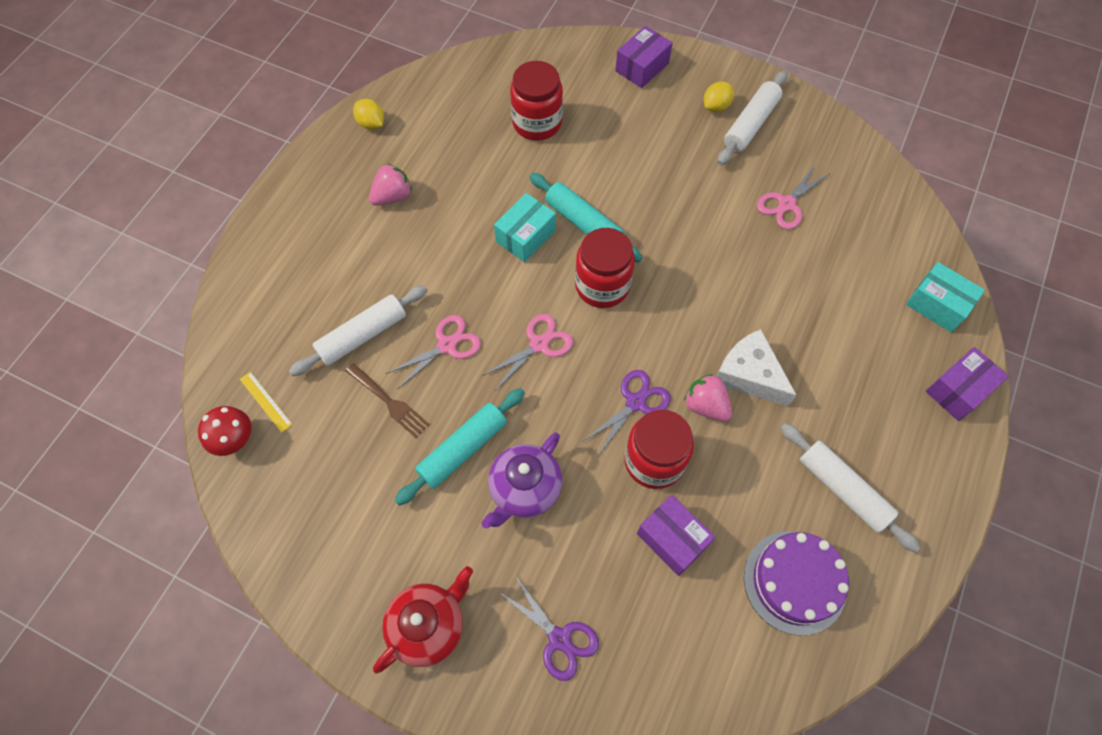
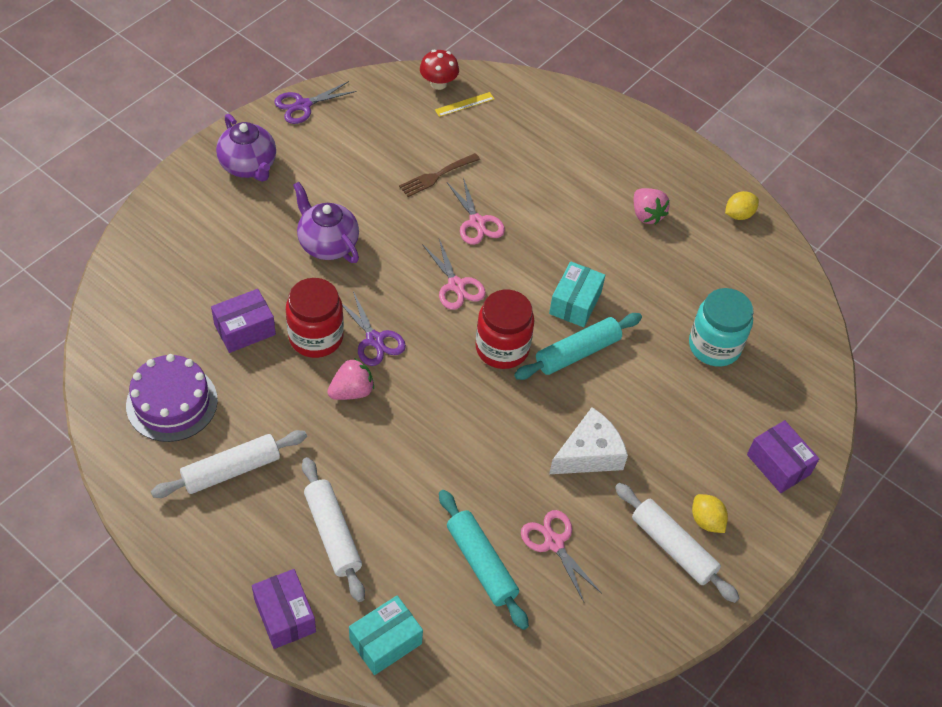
camera: 100 degrees right, 10 degrees down
(362, 335) = (504, 170): white rolling pin -> white rolling pin (332, 533)
(428, 626) = (249, 166): red teapot -> purple teapot
(463, 449) = (377, 213): turquoise rolling pin -> turquoise rolling pin (481, 563)
(525, 236) = (575, 303): turquoise box -> turquoise box turned 60 degrees clockwise
(537, 123) = (714, 346): red jar -> turquoise jar
(559, 639) = (203, 237): purple scissors -> purple scissors (303, 105)
(749, 375) = (368, 436): white cheese -> white cheese (589, 454)

